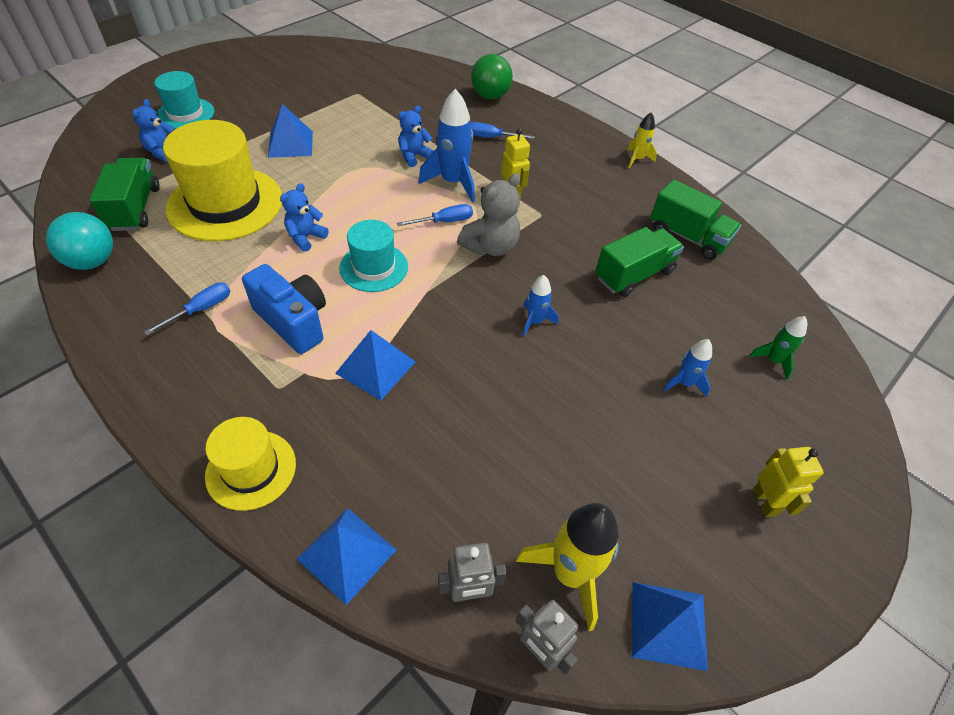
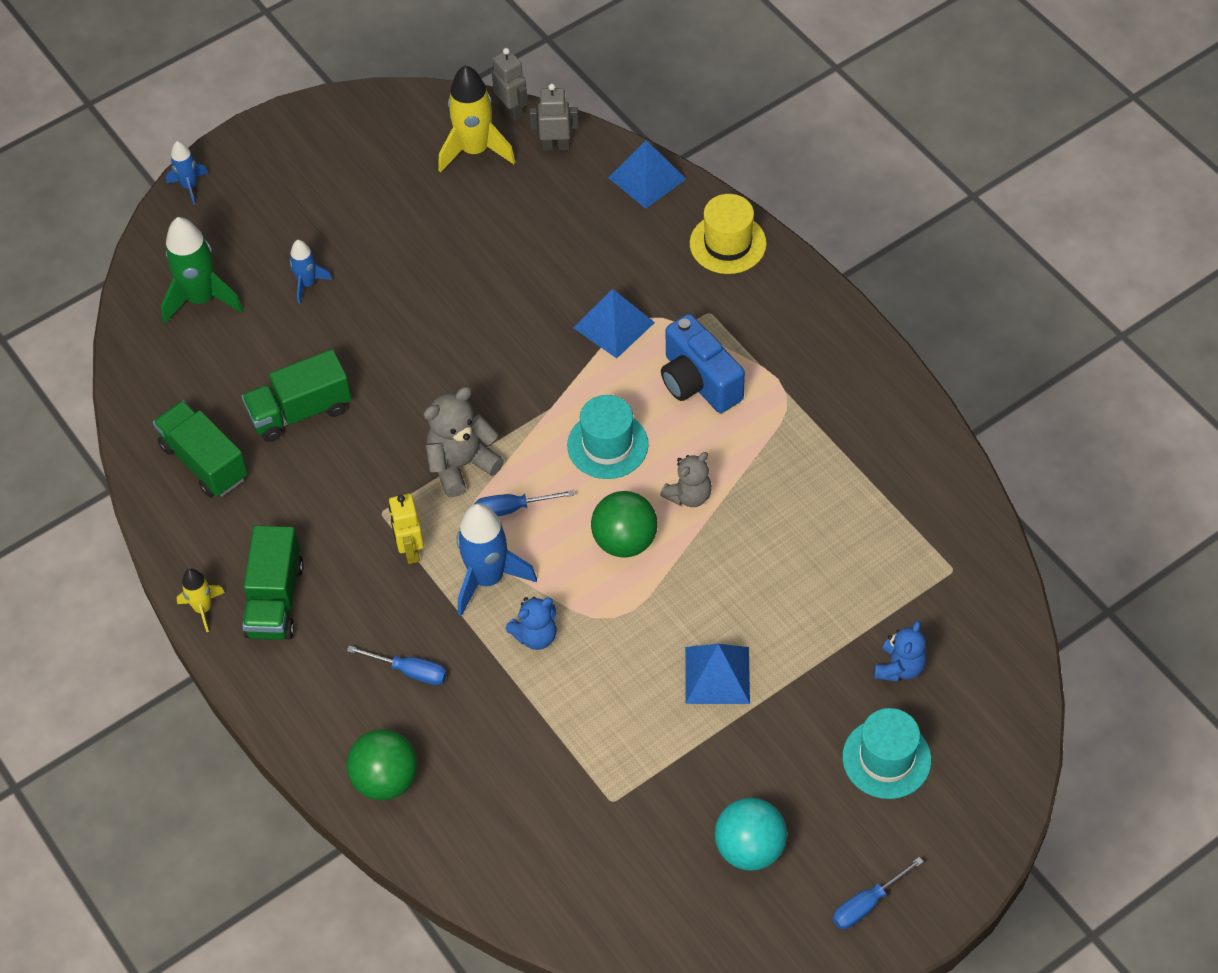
camera: 165 degrees left, 5 degrees up
(92, 261) = (935, 477): turquoise ball -> turquoise ball (749, 848)
(135, 208) = (909, 558): green truck -> green truck (275, 599)
(201, 309) = (799, 404): blue screwdriver -> blue screwdriver (867, 904)
(225, 204) = (795, 559): yellow hat -> none
(305, 237) = (689, 495): blue teddy bear -> grey teddy bear
(356, 207) = (624, 541): none -> green ball
(535, 321) = (437, 361): blue rocket -> blue rocket (189, 186)
(668, 625) = (412, 115): blue pyramid -> none
(765, 502) = (291, 181): yellow robot -> none
(773, 360) = (201, 299): green rocket -> green rocket, size x1.81

